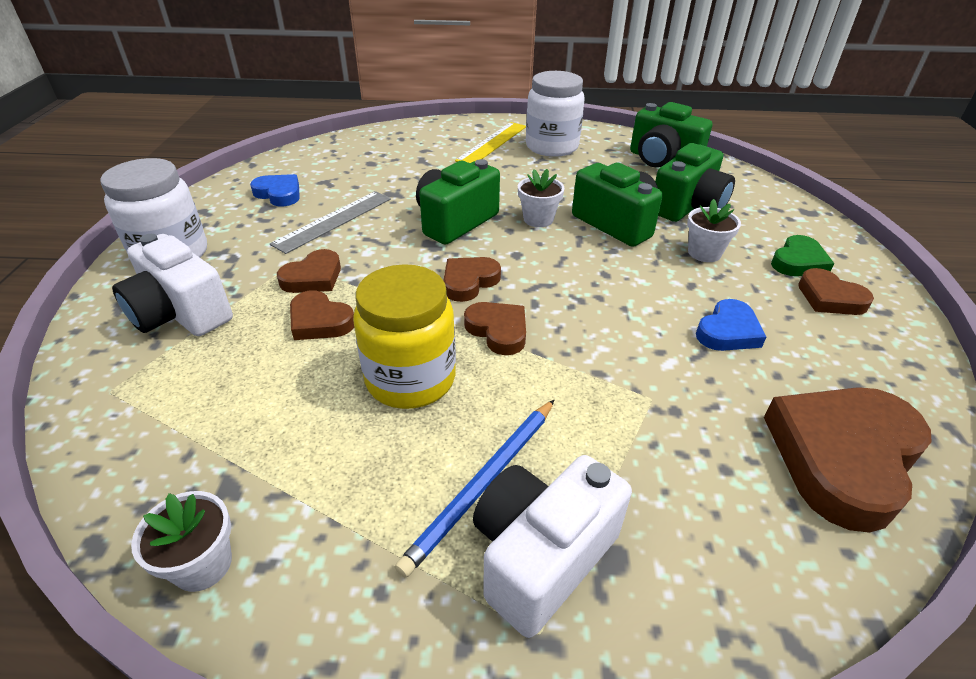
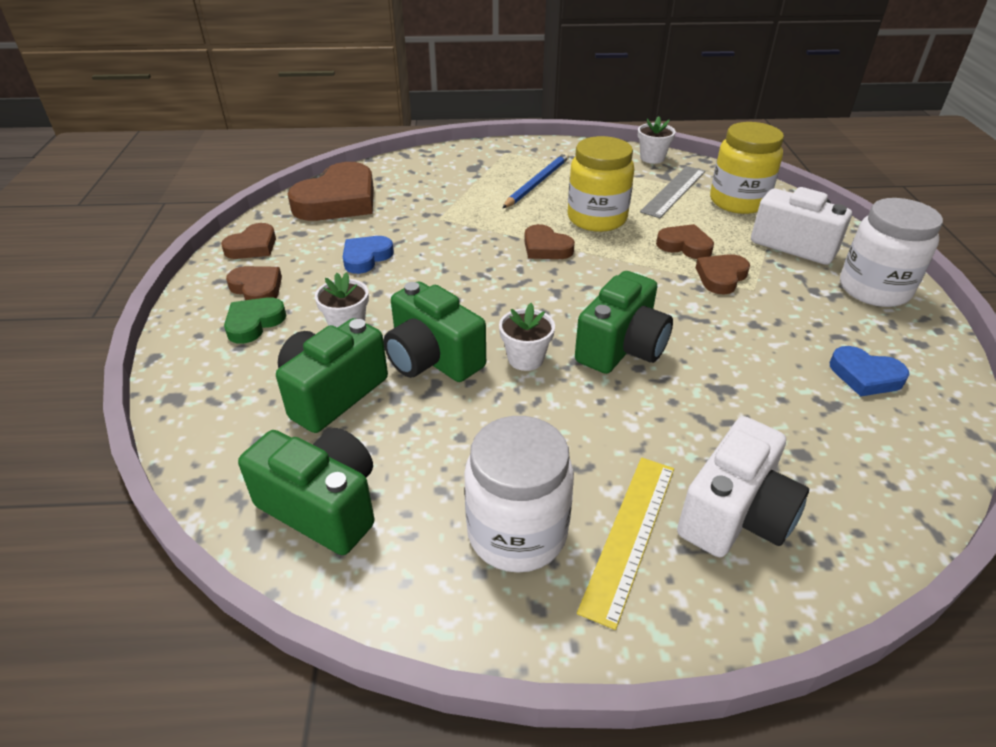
camera: 175 degrees right, 0 degrees up
(167, 400) = (738, 201): none -> yellow jar
(334, 221) = (758, 339): grey ruler -> grey ruler (673, 191)
(469, 282) = (581, 282): brown heart -> brown heart (253, 246)
(541, 556) = (506, 166): white camera -> white camera (735, 515)

